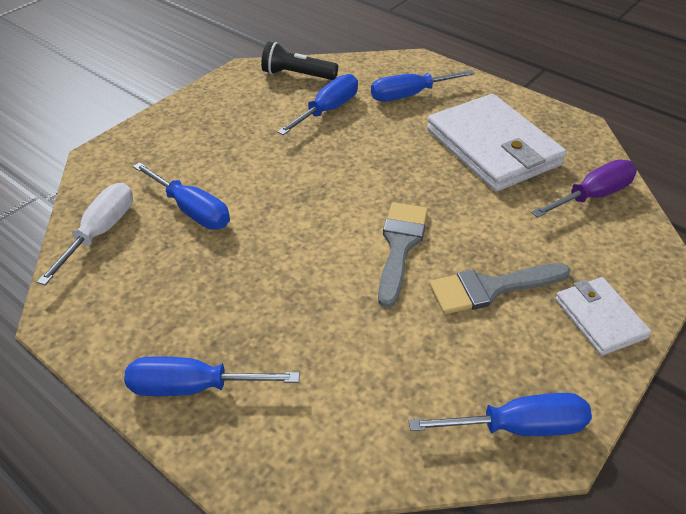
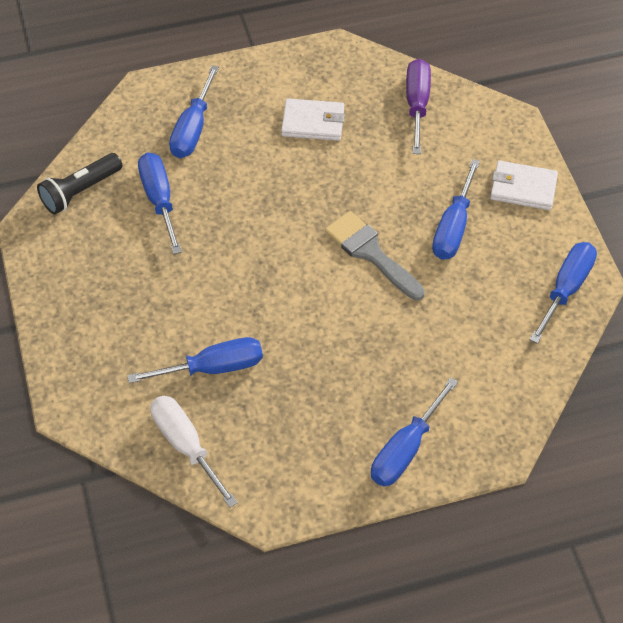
camera: 55 degrees left, 10 degrees up
(490, 288) = (453, 227): grey brush -> blue screwdriver
(493, 147) = (313, 122): white wallet -> white wallet, size x0.52

